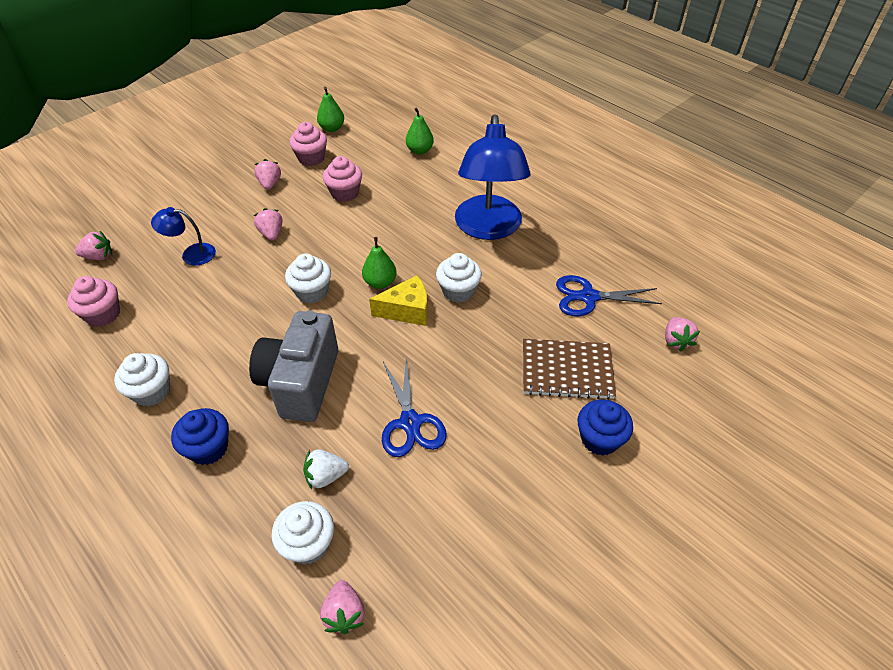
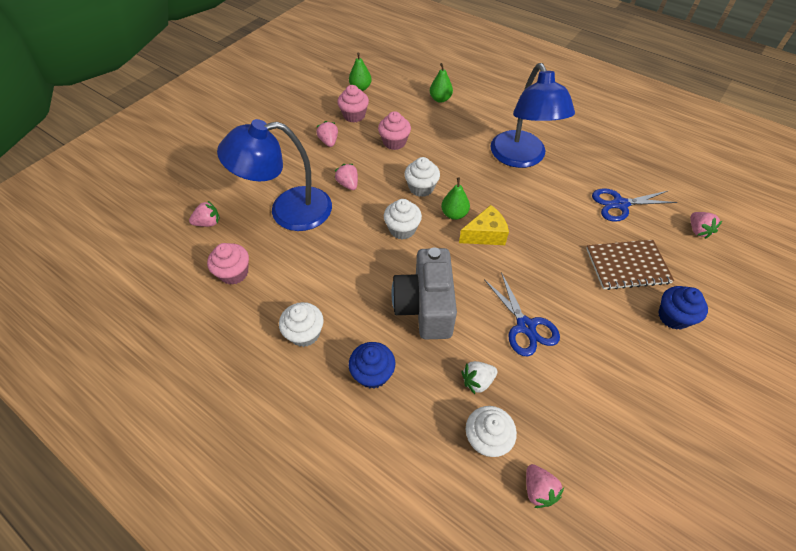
camera: 10 degrees left, 5 degrees up
(191, 254) = (288, 211): blue lamp -> blue lamp, size x2.17
(458, 291) = (519, 213): white cupcake -> white cupcake (421, 188)

